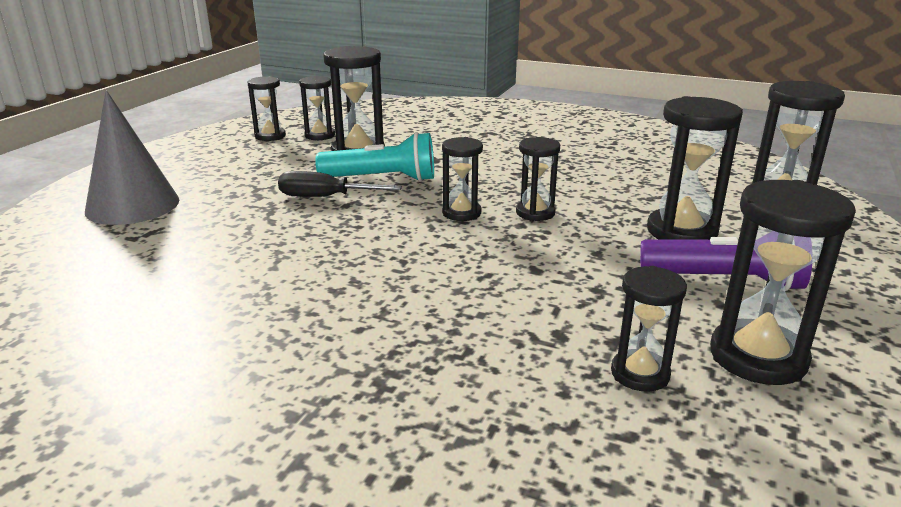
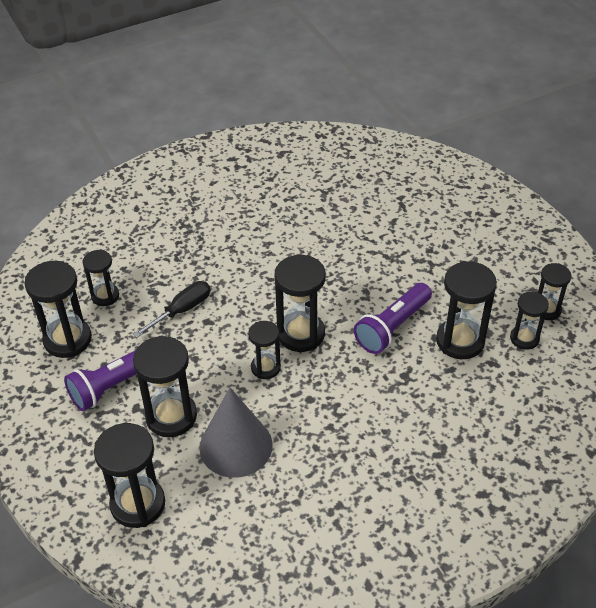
camera: 130 degrees right, 20 degrees up
(132, 205) = (450, 207): grey cone -> grey cone (236, 446)
(326, 197) = (386, 287): black screwdriver -> black screwdriver (181, 310)
(382, 179) = (392, 327): turquoise flashlight -> purple flashlight
(461, 213) = (301, 334): black hourglass -> black hourglass, size x1.66

